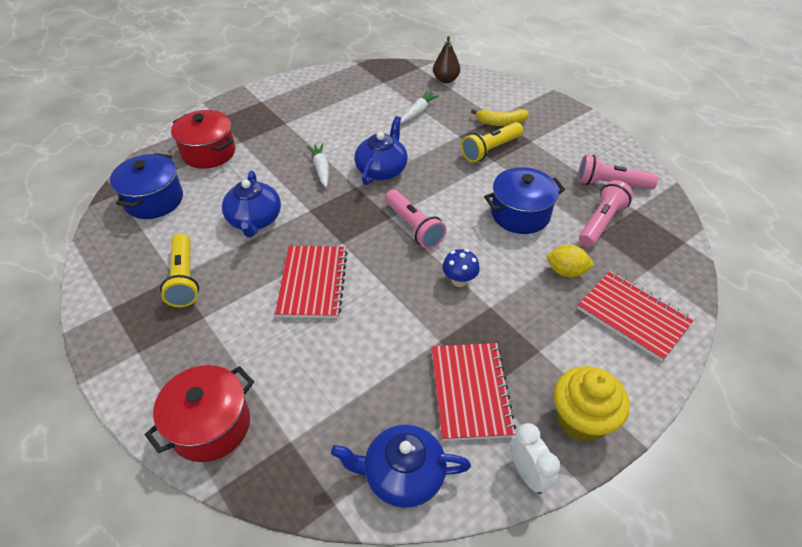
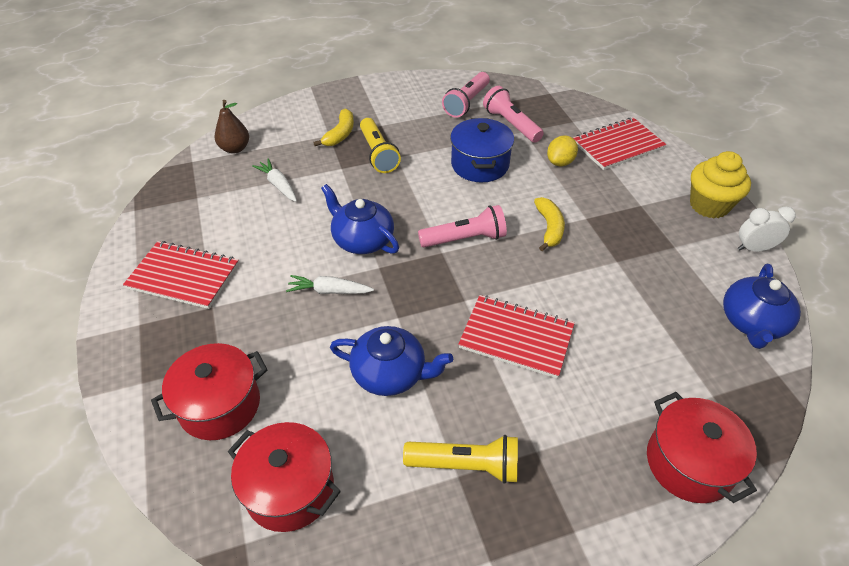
camera: 70 degrees left, 0 degrees up
(154, 200) = (290, 489): blue pot -> red pot
(459, 280) = (549, 228): blue mushroom -> yellow banana
(470, 392) = (675, 257): red notebook -> red notebook (184, 276)

